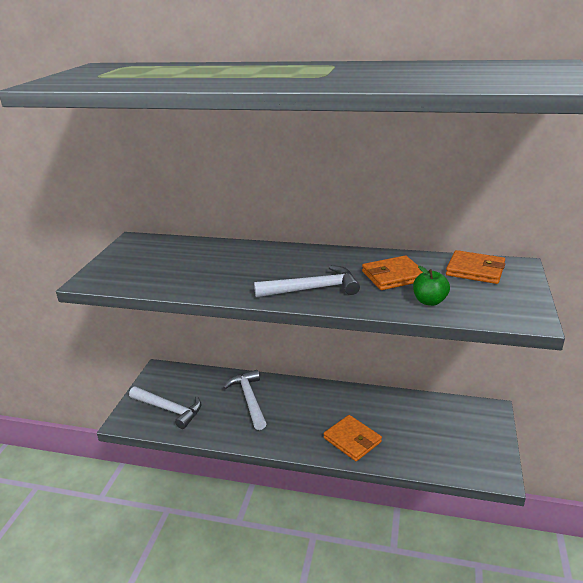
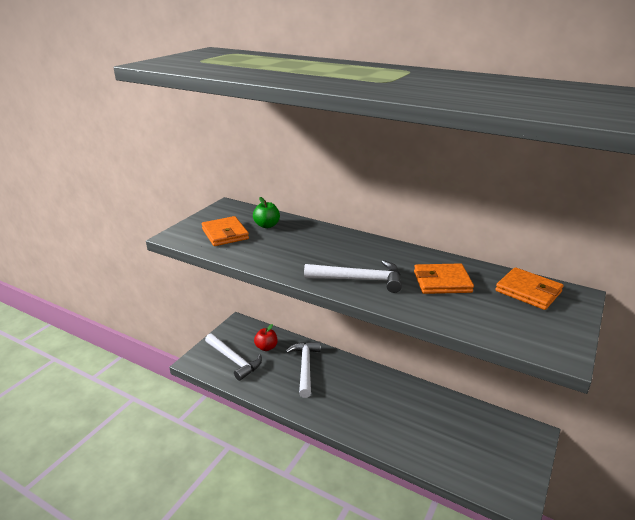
camera: 15 degrees right, 0 degrees up
(200, 388) = (266, 347): none -> red apple
(352, 440) = (385, 428): orange wallet -> orange wallet (225, 234)
(429, 301) = (465, 314): green apple -> green apple (267, 225)

